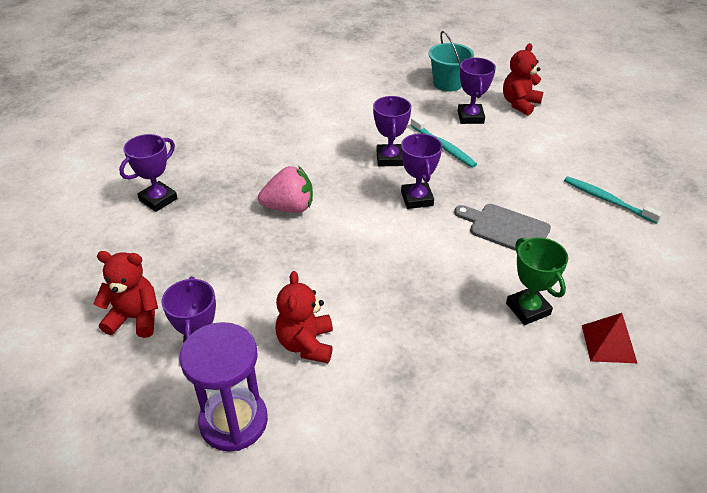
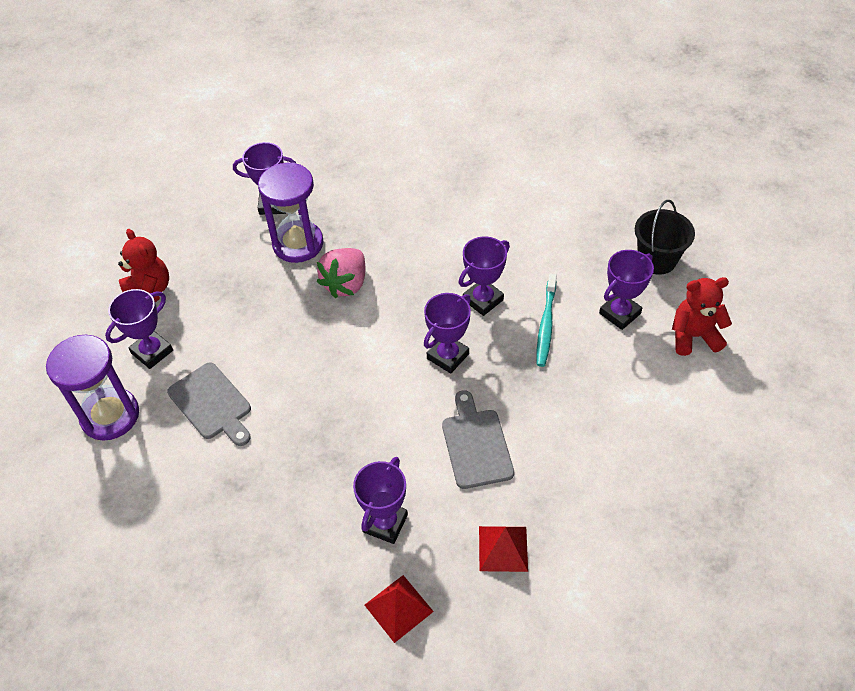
camera: 50 degrees right, 10 degrees up
(216, 209) = (298, 244): none -> purple hourglass
(289, 207) = (346, 284): pink strawberry -> pink strawberry turned 75 degrees clockwise
(306, 344) = (212, 404): red teddy bear -> grey cutting board
(448, 83) = (657, 260): turquoise bucket -> black bucket
(528, 309) = (385, 523): green trophy -> purple trophy
(603, 264) = (503, 548): none -> red pyramid
(607, 200) = (609, 500): turquoise toothbrush -> none

